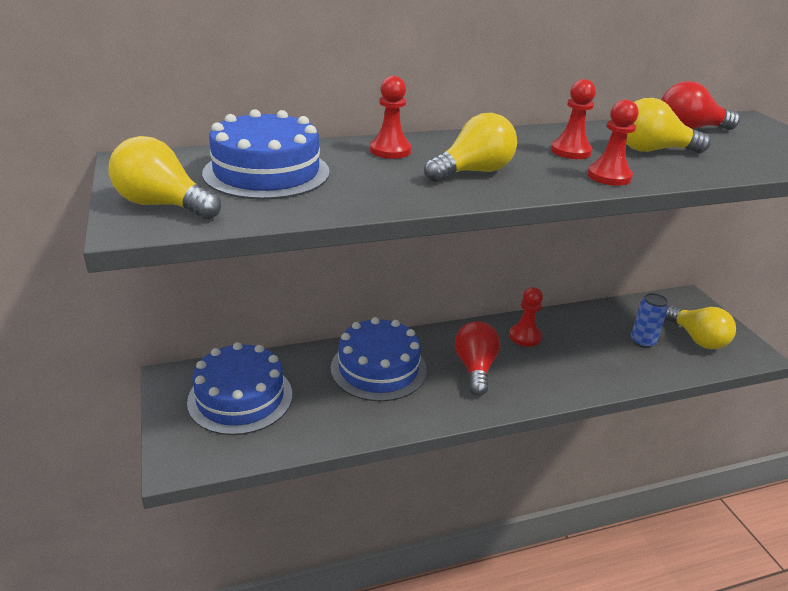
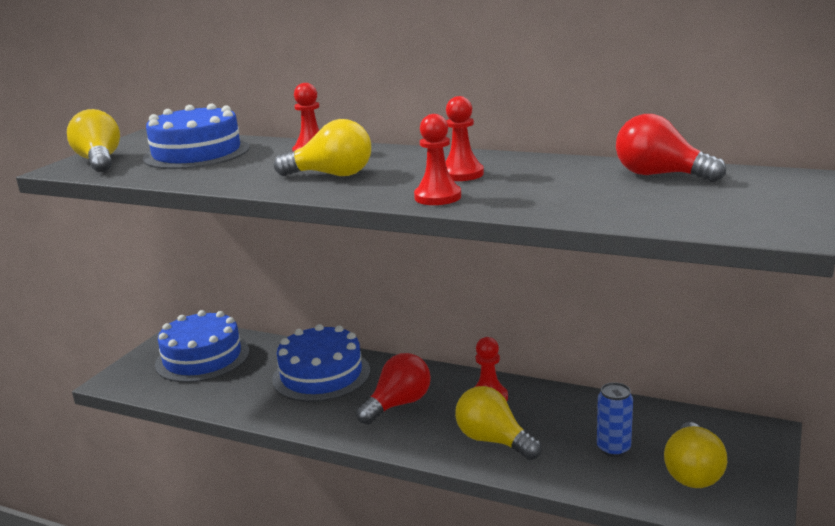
camera: 45 degrees right, 10 degrees down
(653, 150) = (551, 186): yellow light bulb -> yellow light bulb (493, 440)

